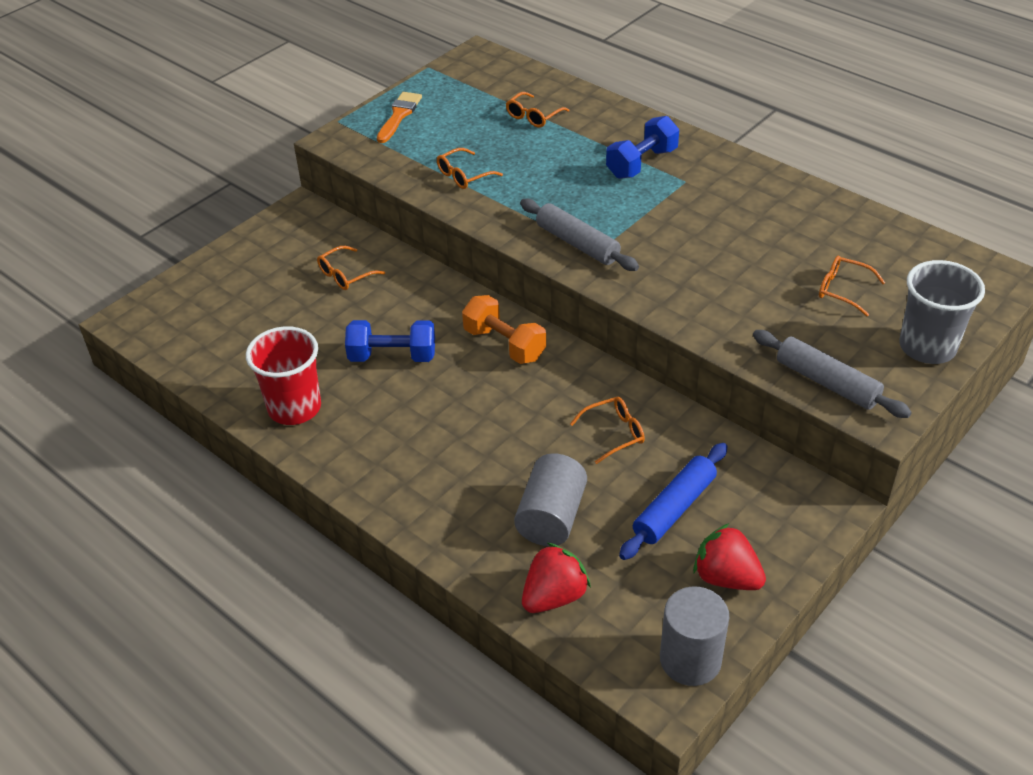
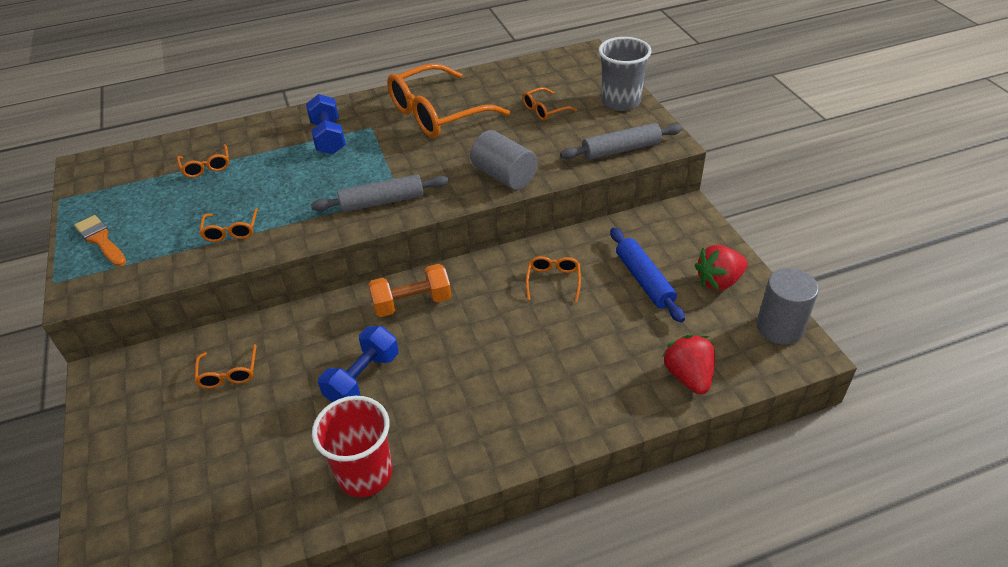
camera: 60 degrees left, 0 degrees up
(551, 517) = (611, 347): grey cylinder -> grey cylinder (504, 176)
(752, 215) = (437, 114): none -> orange glasses

